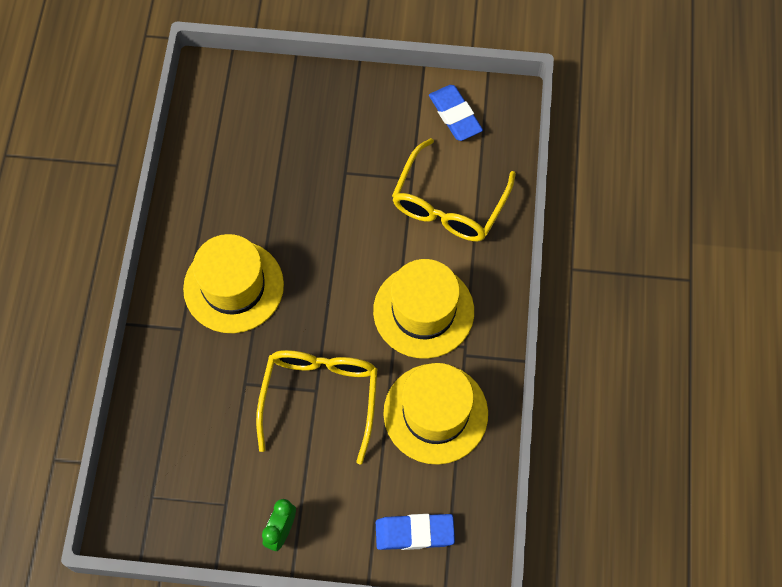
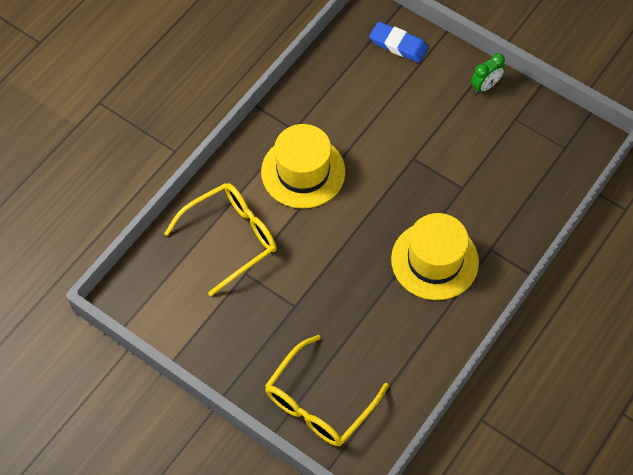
camera: 150 degrees left, 5 degrees down
(320, 398) = (413, 152): yellow glasses -> yellow glasses (319, 402)
(435, 413) = (339, 104): yellow hat -> none
(455, 115) = (175, 307): blue eraser -> none

